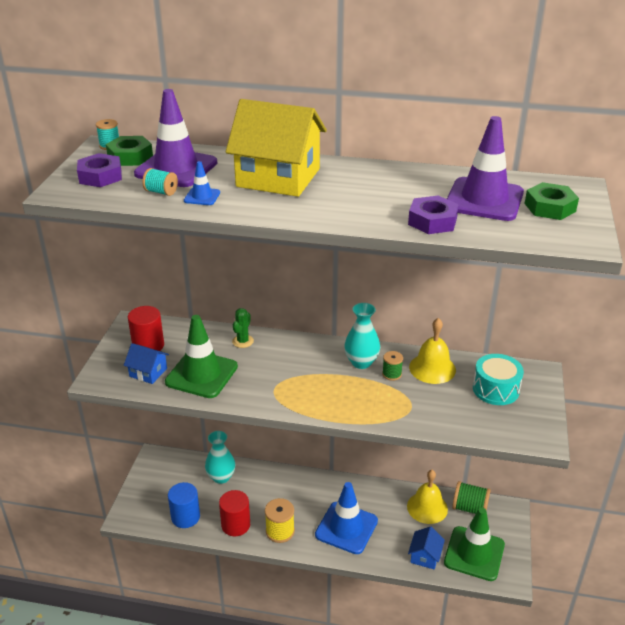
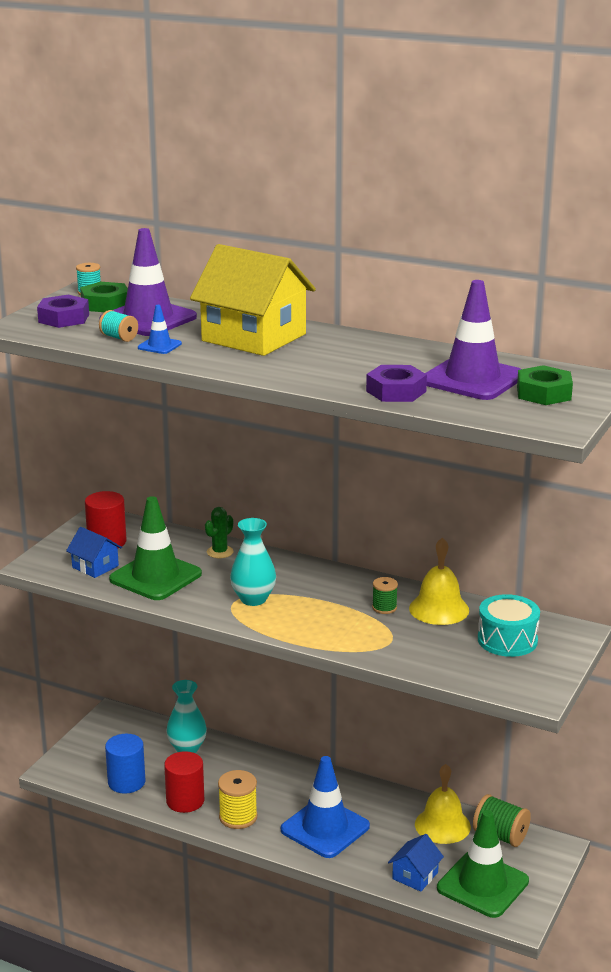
camera: 15 degrees right, 10 degrees down
(361, 362) = (353, 591): turquoise vase -> turquoise vase (253, 599)

